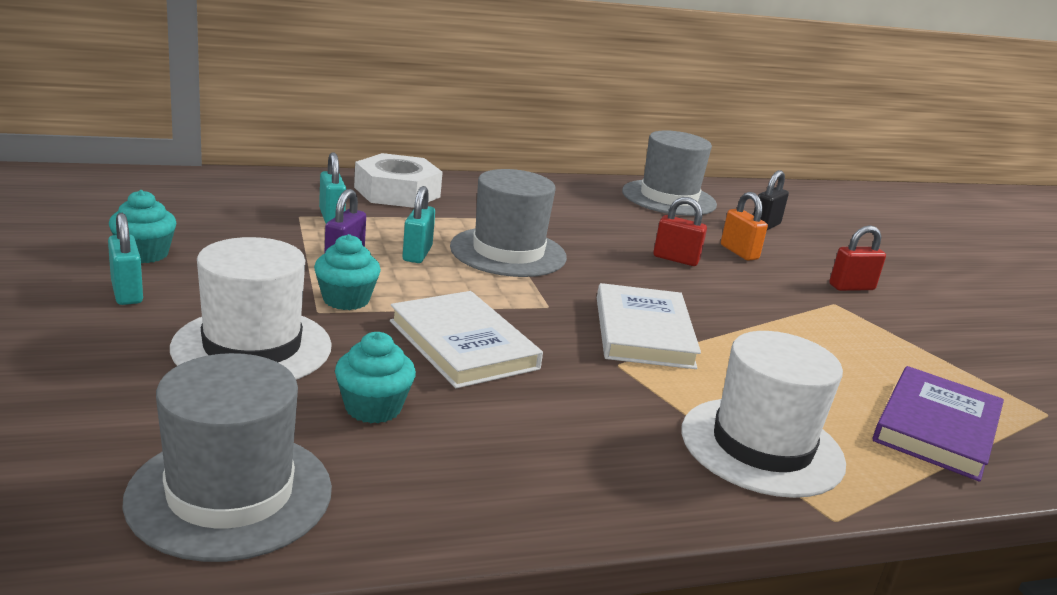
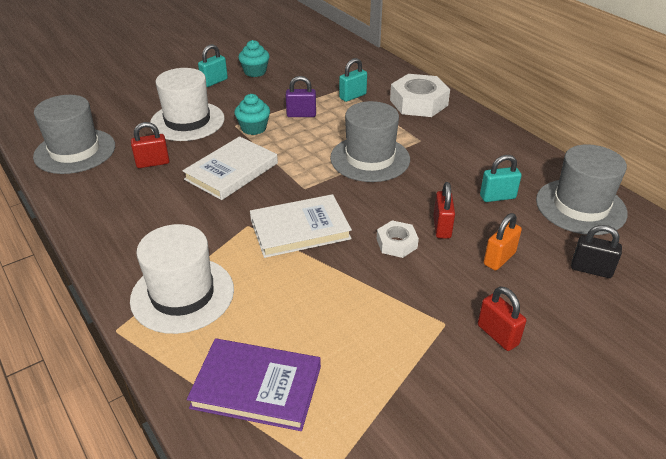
camera: 75 degrees right, 15 degrees up
(373, 408) = (153, 163): turquoise cupcake -> red padlock
(417, 254) = (332, 132): turquoise padlock -> turquoise padlock (497, 197)
(696, 288) = (396, 243): none -> white nut

